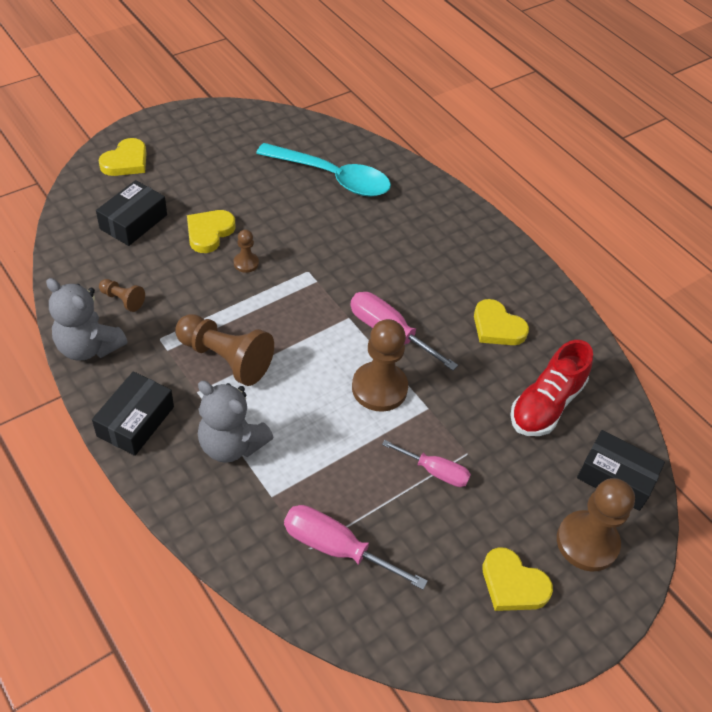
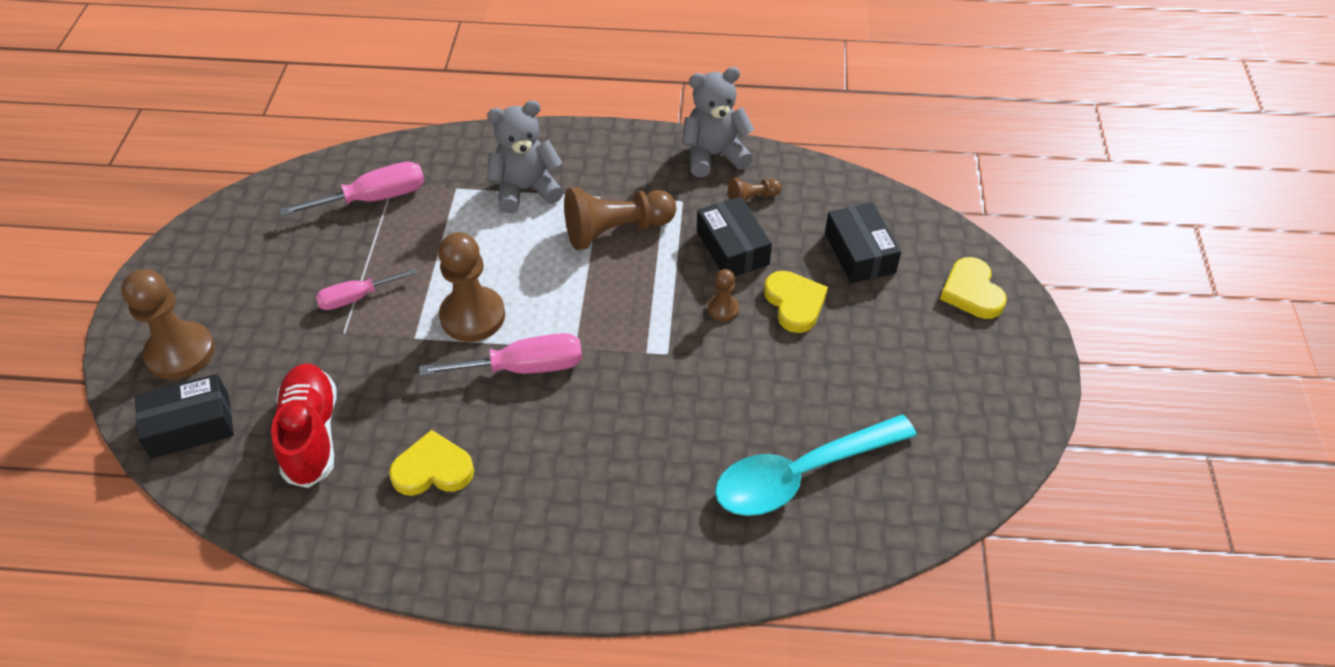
camera: 135 degrees right, 0 degrees up
(136, 421) = (607, 148): black box -> black box (732, 248)
(513, 584) = (221, 278): yellow heart -> none

